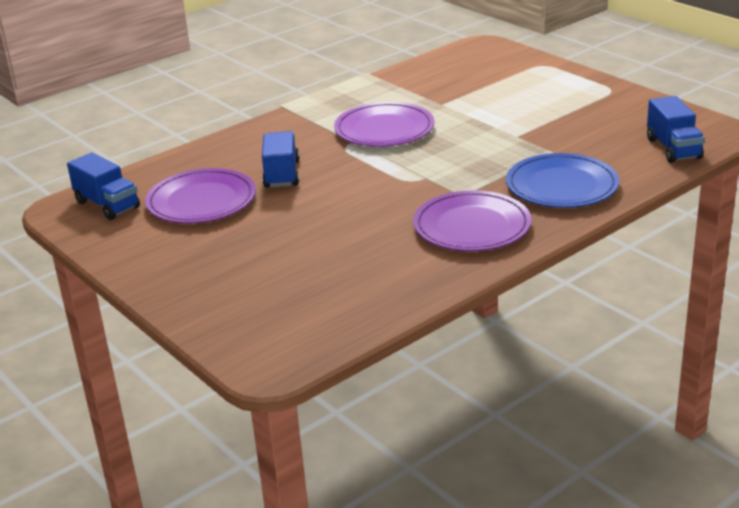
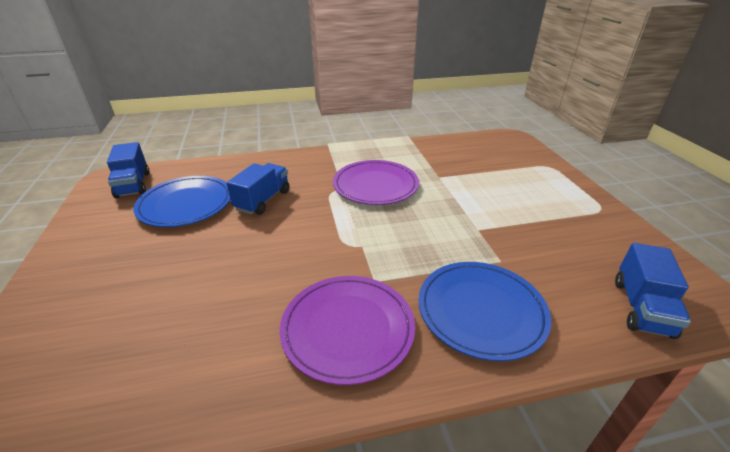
camera: 25 degrees right, 5 degrees up
(201, 201) = (186, 204): purple plate -> blue plate

